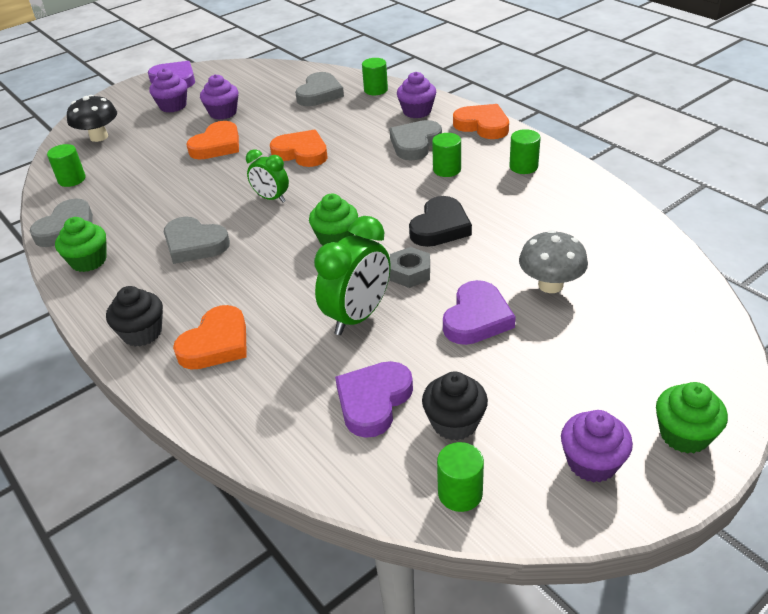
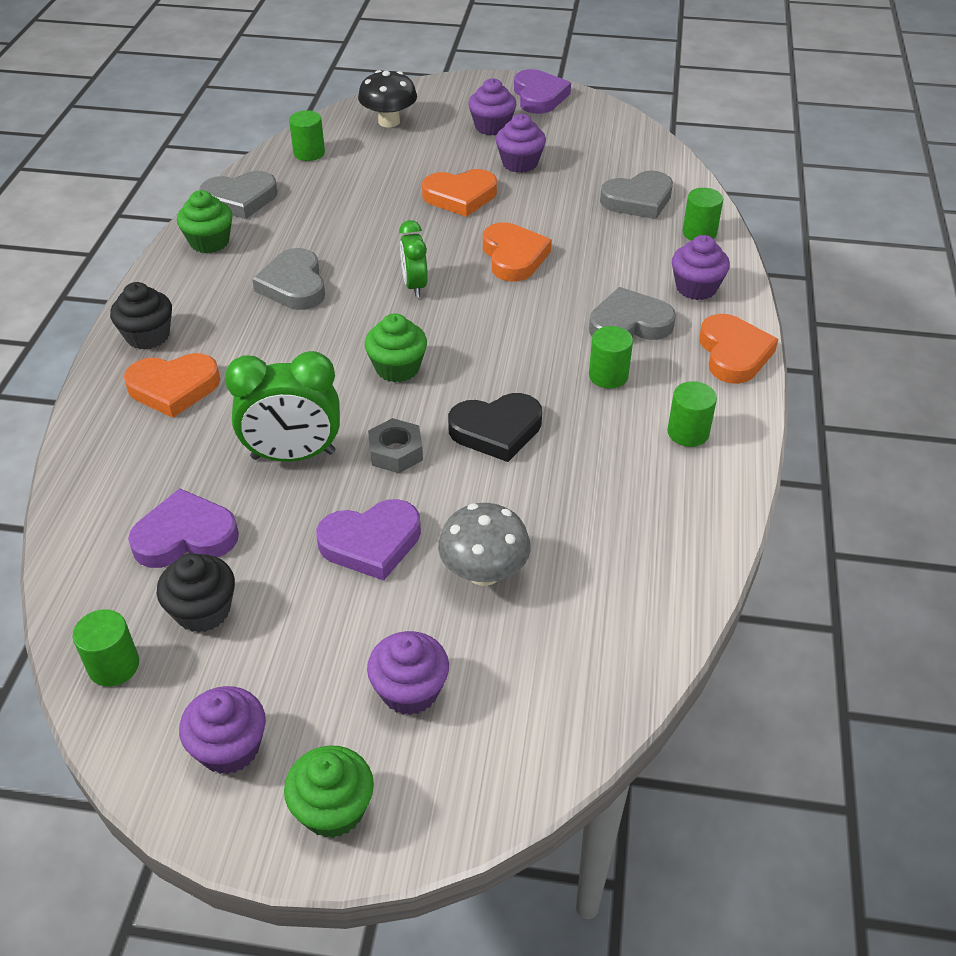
camera: 45 degrees right, 5 degrees up
(616, 358) = (410, 690): none -> purple cupcake

